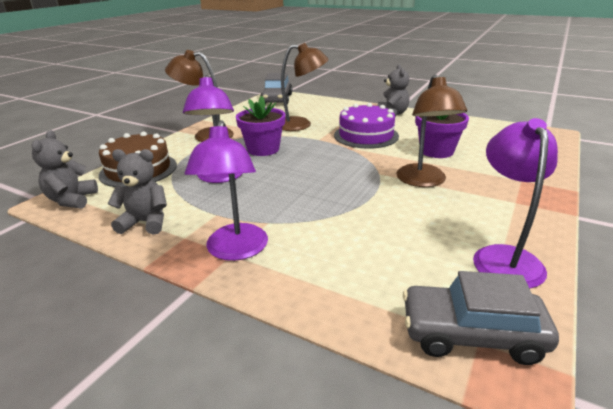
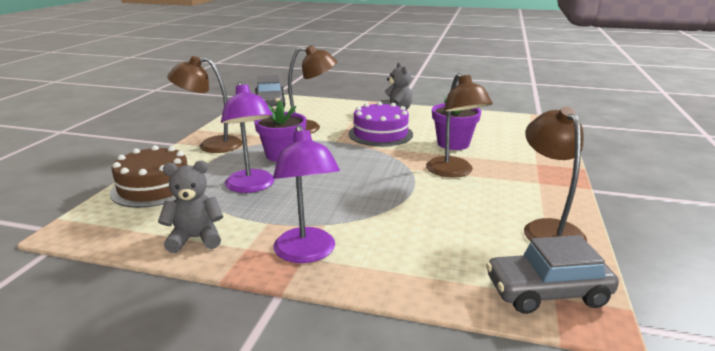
camera: 15 degrees left, 5 degrees down
(72, 200) = (94, 226): grey teddy bear -> none
(504, 257) = (548, 229): purple lamp -> brown lamp

